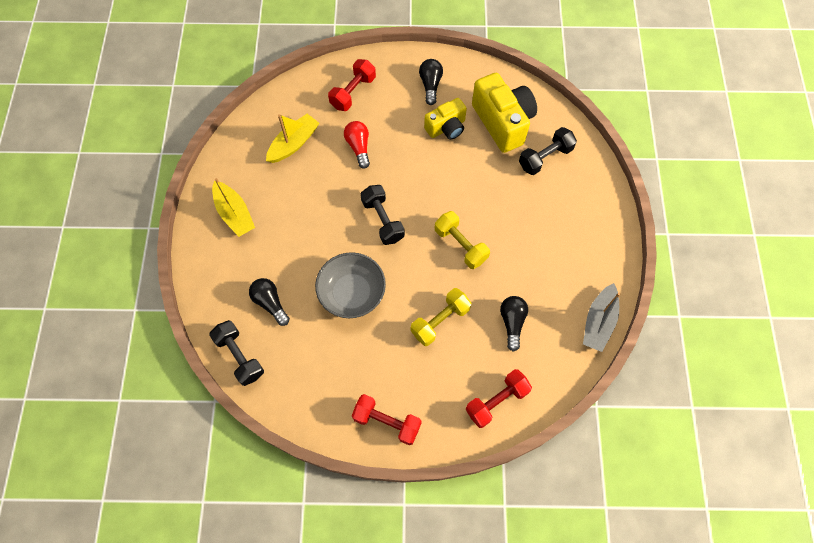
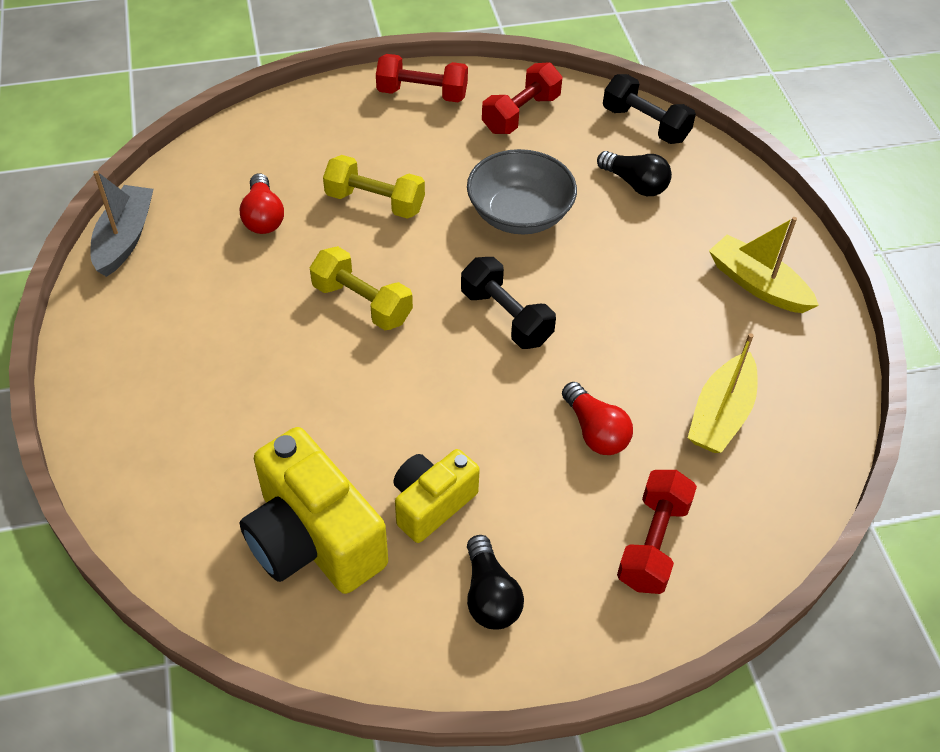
camera: 165 degrees right, 15 degrees down
(440, 321) = (375, 202): yellow dumbbell -> yellow dumbbell turned 75 degrees clockwise
(496, 401) = (278, 132): red dumbbell -> red dumbbell (521, 114)
(512, 323) = (263, 217): black light bulb -> red light bulb
(545, 157) = (218, 480): black dumbbell -> none

